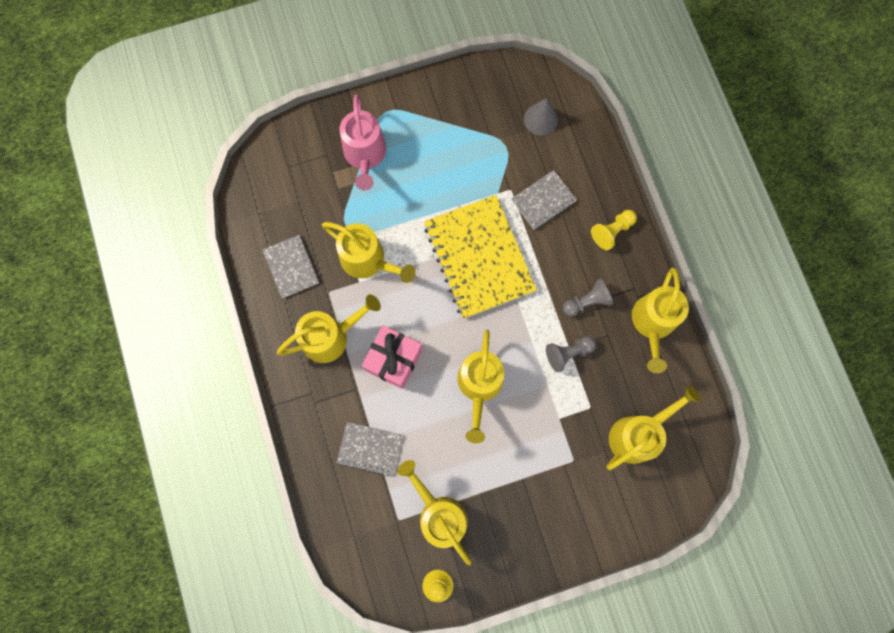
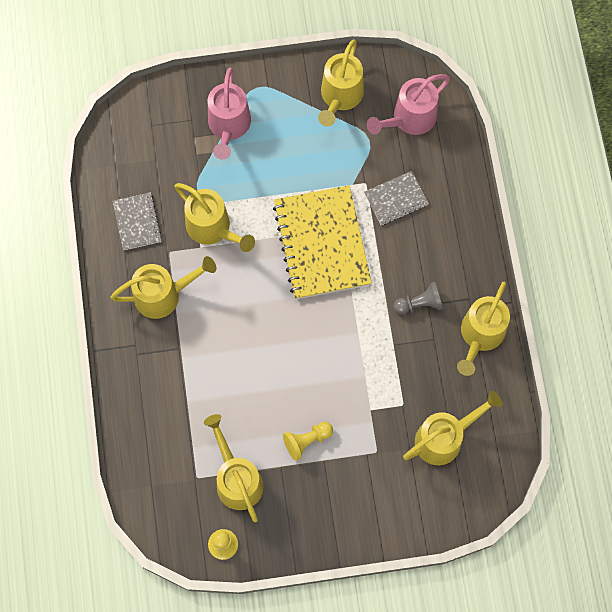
camera: 10 degrees right, 5 degrees down
(369, 449) = (181, 406): grey notebook -> none
(393, 360) = (220, 327): pink gift -> none
(479, 387) = (298, 366): yellow watering can -> yellow watering can (340, 97)
(540, 119) = (409, 119): grey cone -> pink watering can
(568, 353) = (391, 349): grey pawn -> none
(612, 231) = (458, 240): yellow pawn -> yellow pawn (307, 441)

